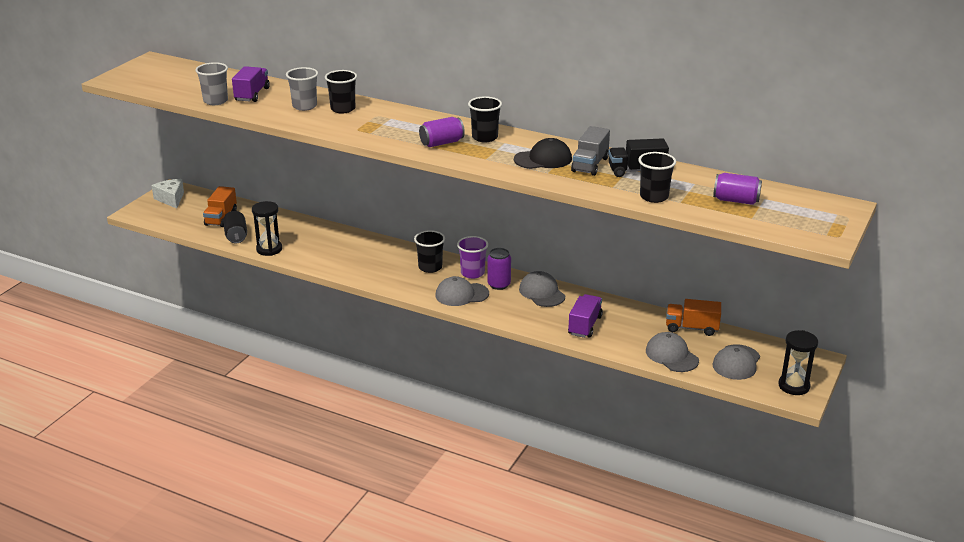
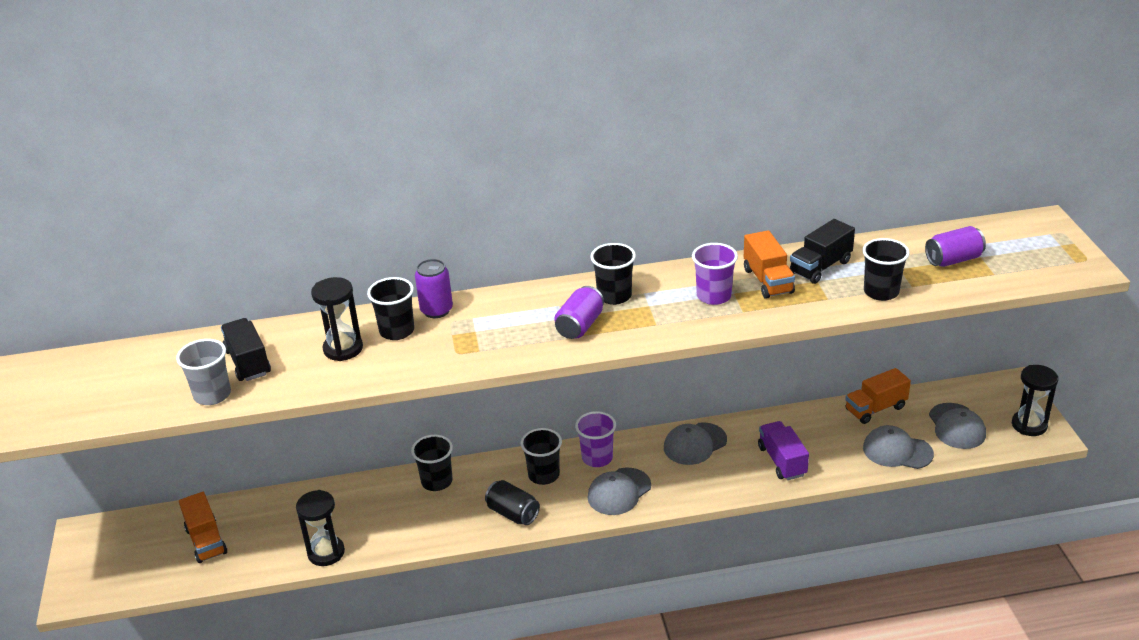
camera: 35 degrees left, 5 degrees up
(171, 199) = (100, 548): white cheese -> none
(236, 236) = (259, 557): black can -> black can (513, 513)
(252, 94) = (248, 362): purple truck -> black truck
(304, 106) = (343, 349): grey cup -> black hourglass
(368, 244) = (437, 481): none -> black cup
(499, 285) = (641, 458): purple can -> purple can (436, 310)
(542, 293) = (695, 444): grey cap -> grey cap turned 60 degrees counterclockwise
(543, 159) = (714, 296): black cap -> purple cup
(590, 165) = (768, 281): grey truck -> orange truck

